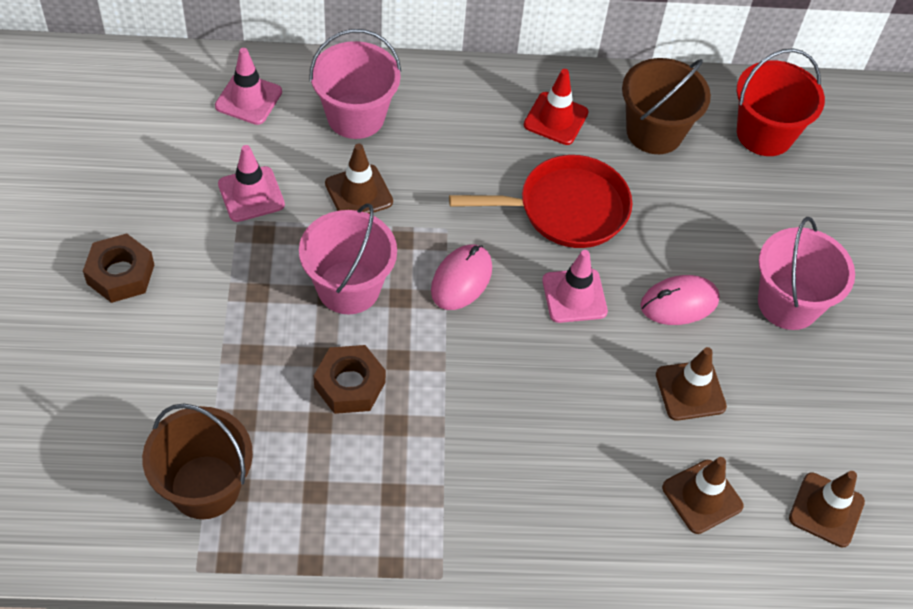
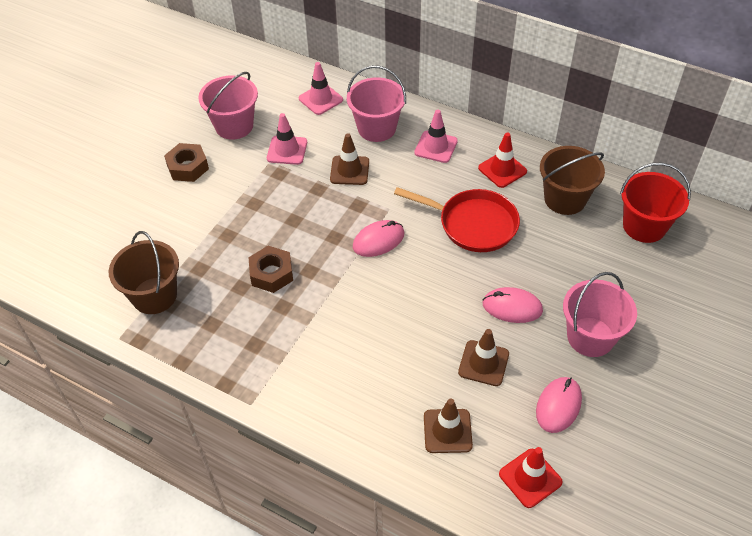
camera: 35 degrees right, 5 degrees down
(348, 287) = (307, 220): pink bucket -> pink bucket (234, 126)
(574, 296) = (444, 277): pink traffic cone -> pink traffic cone (436, 147)
(804, 406) = (558, 406): none -> pink mouse
(826, 510) = (530, 478): brown traffic cone -> red traffic cone

